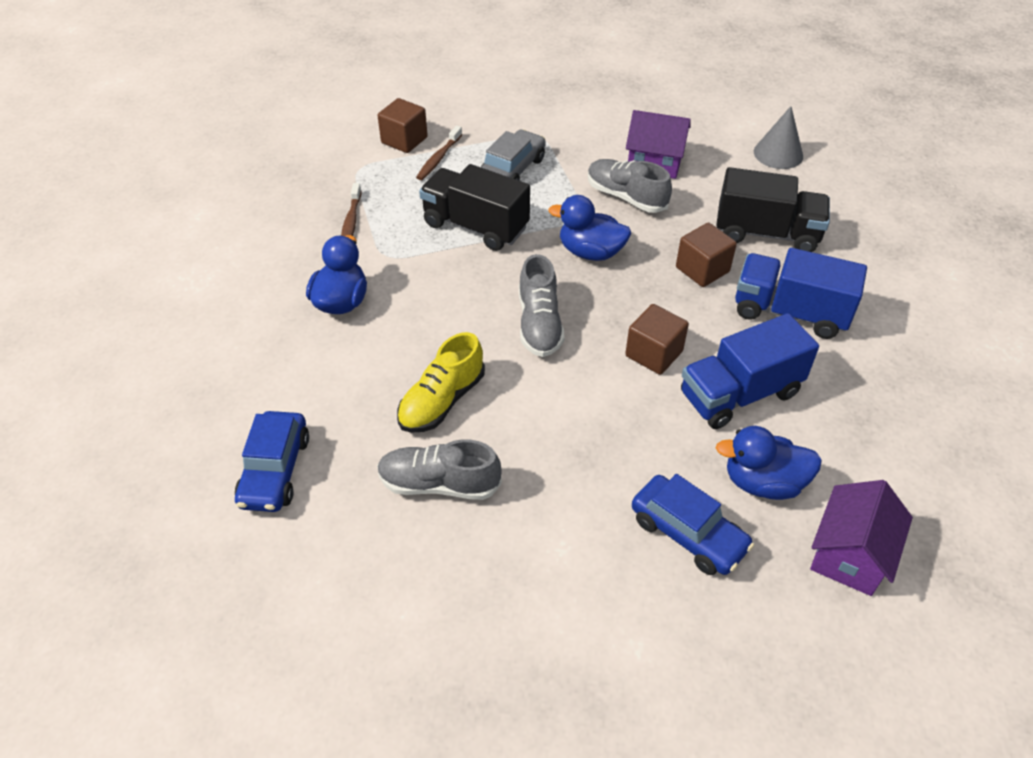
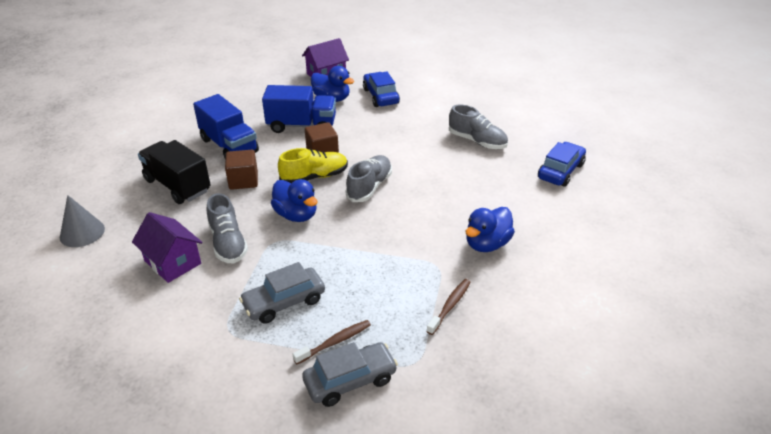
camera: 150 degrees left, 10 degrees down
(404, 140) = (350, 380): brown cube -> grey car
(442, 401) = (454, 171): yellow shoe -> yellow shoe (314, 177)
(475, 226) = (356, 263): black truck -> none

